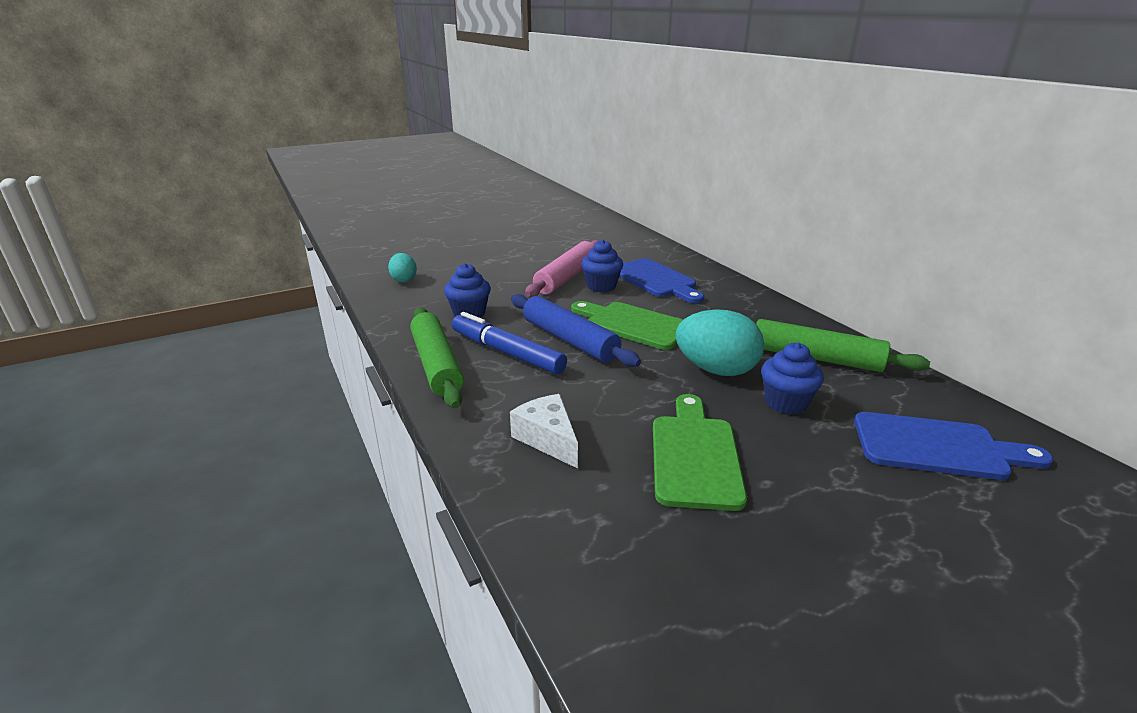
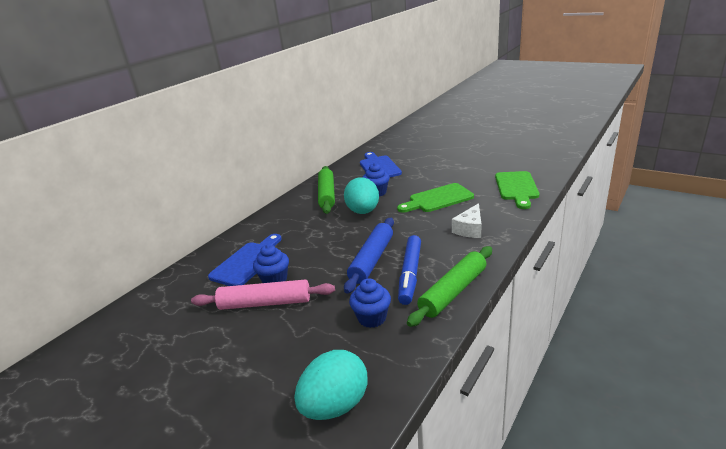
camera: 115 degrees left, 0 degrees up
(404, 280) = (335, 405): turquoise egg -> turquoise egg, size x1.78
(633, 324) = (331, 247): green cutting board -> green cutting board (516, 188)

